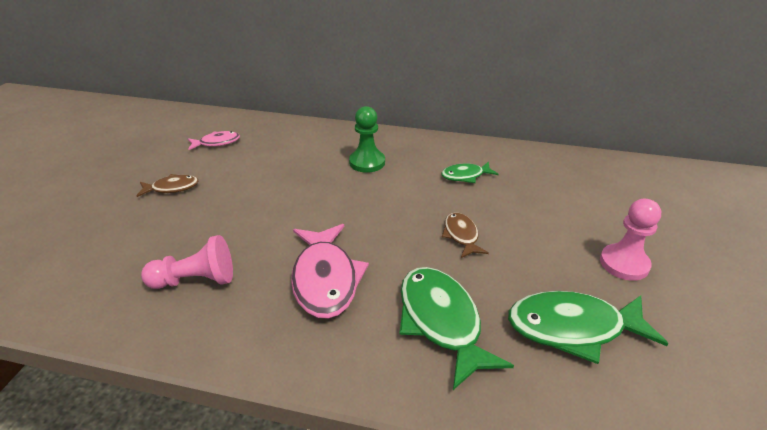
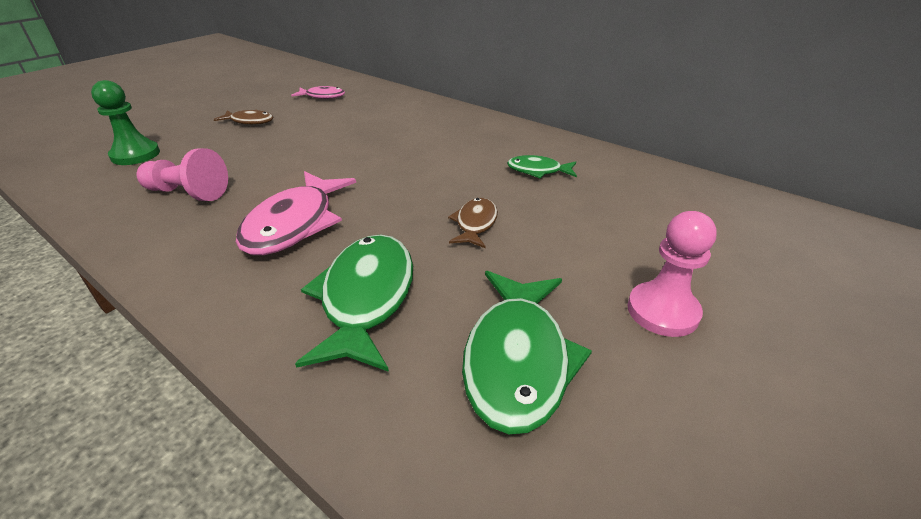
camera: 25 degrees right, 0 degrees up
(367, 162) = (442, 137): green pawn -> green pawn (135, 155)
(573, 328) = (517, 359): green fish -> green fish turned 105 degrees counterclockwise

